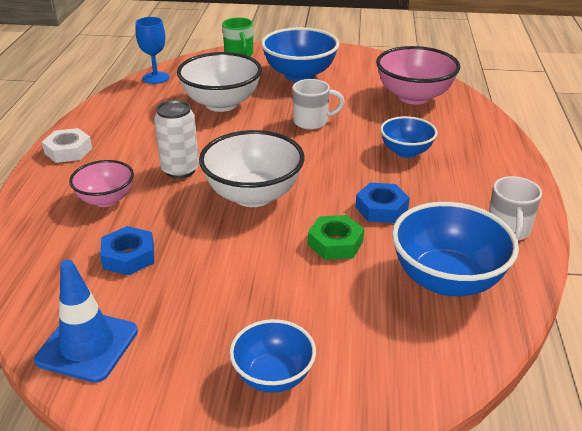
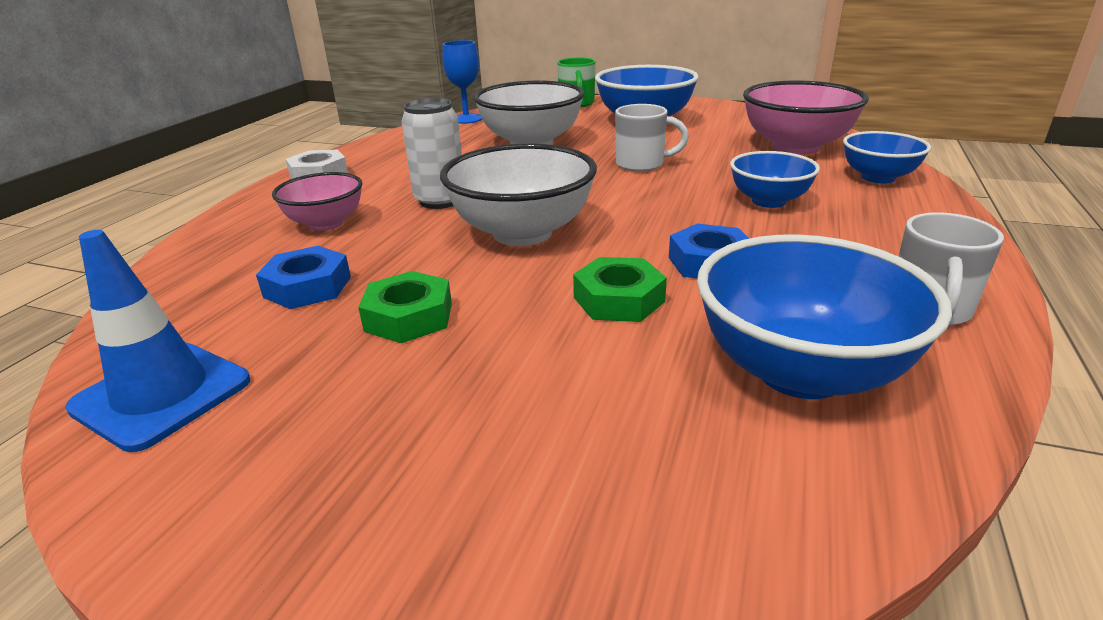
camera: 15 degrees right, 5 degrees down
(211, 271) = (409, 317): none -> green nut
(273, 376) = (418, 489): blue bowl -> blue bowl (878, 177)

